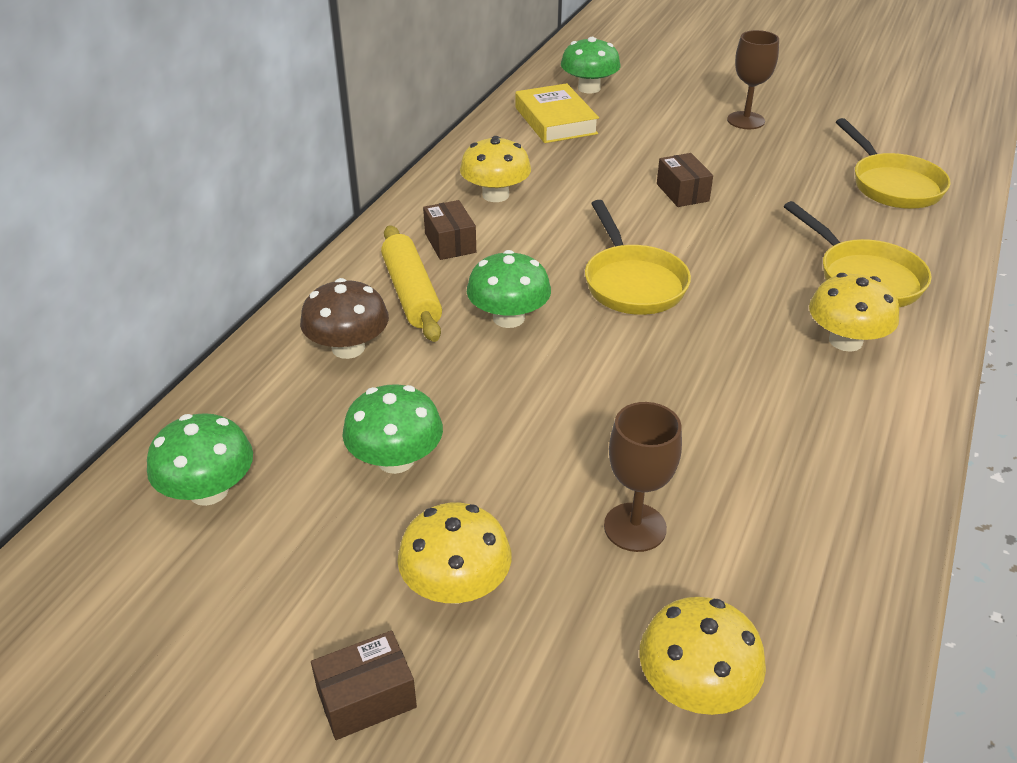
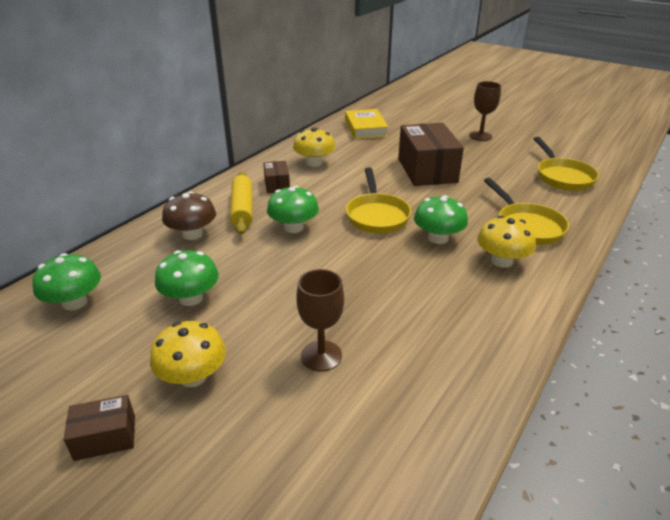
camera: 10 degrees right, 5 degrees down
(589, 88) = (392, 114): green mushroom -> green mushroom (438, 238)
(682, 192) = (427, 170): brown box -> brown box, size x2.07
(695, 687) = (321, 463): yellow mushroom -> none

